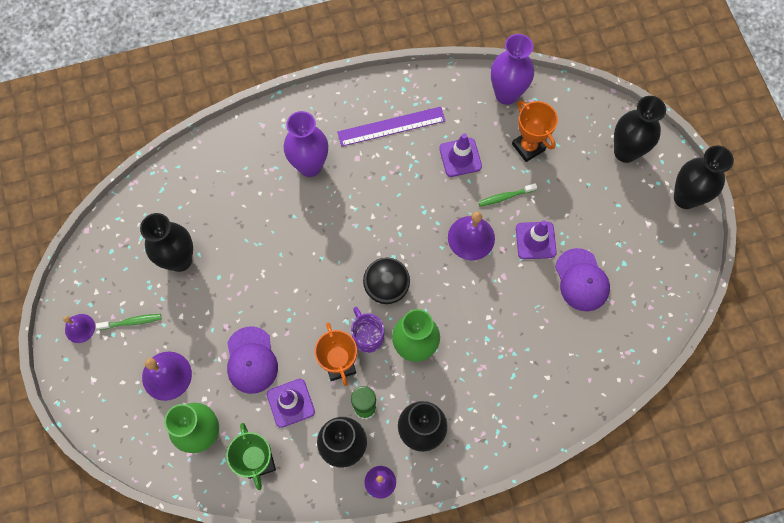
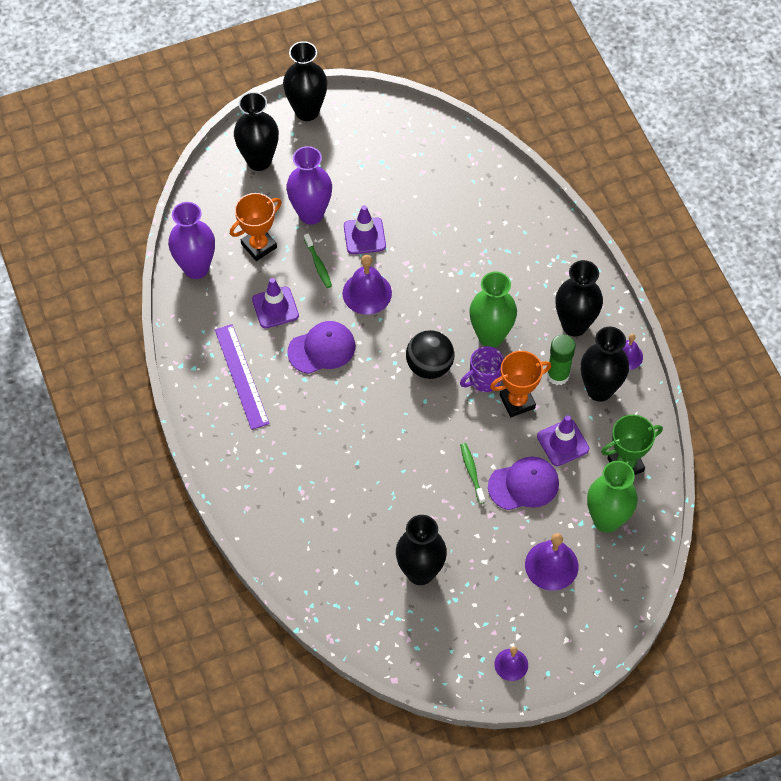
camera: 95 degrees left, 10 degrees down
(132, 322) = (497, 610): green toothbrush -> green toothbrush (472, 472)
(310, 166) = (295, 453): purple vase -> purple vase (311, 214)
(581, 280) = (403, 196): purple cap -> purple cap (322, 349)

